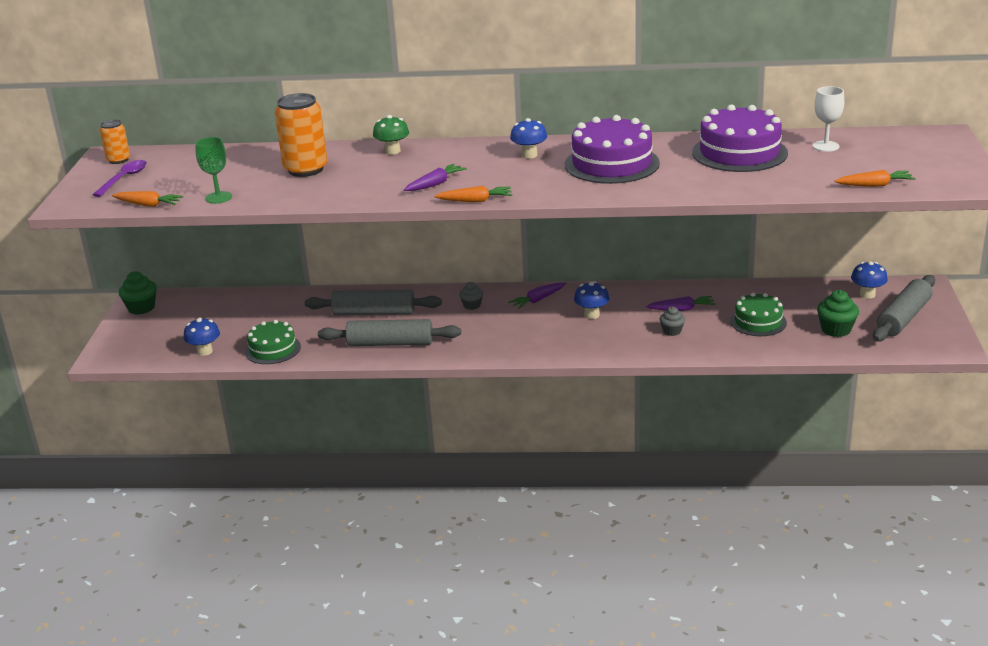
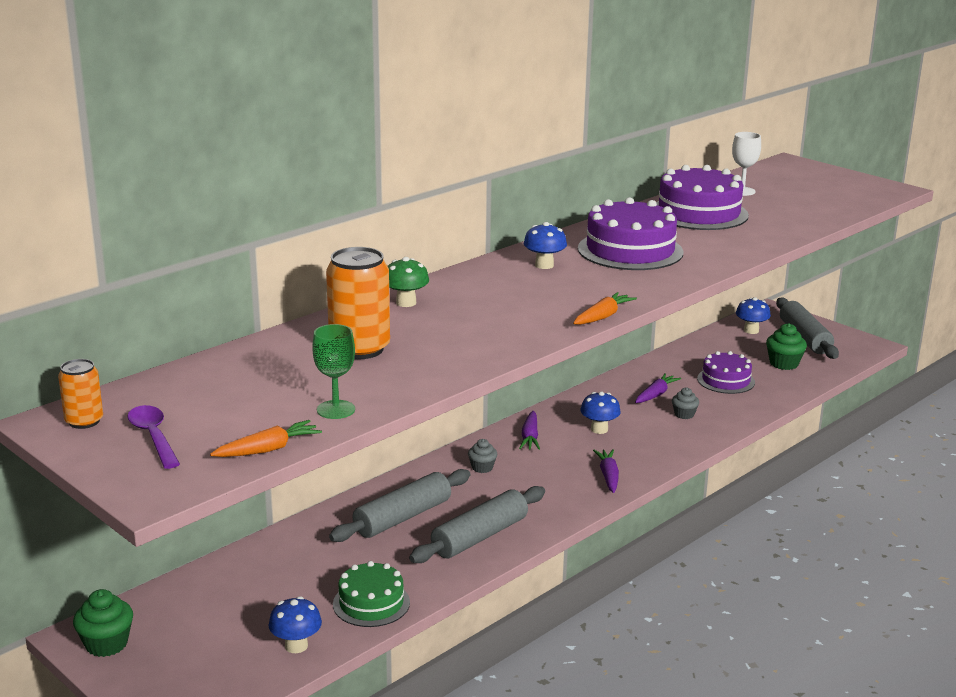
camera: 50 degrees left, 5 degrees down
(435, 184) = (528, 316): purple carrot -> purple carrot (608, 476)
(758, 322) = (726, 380): green cake -> purple cake
(875, 185) = (841, 208): orange carrot -> none

